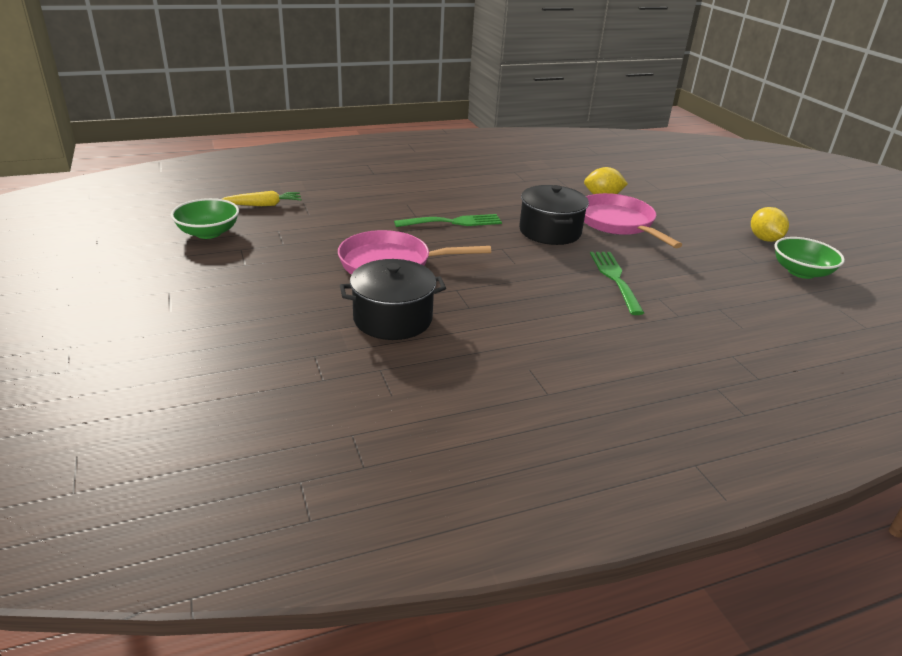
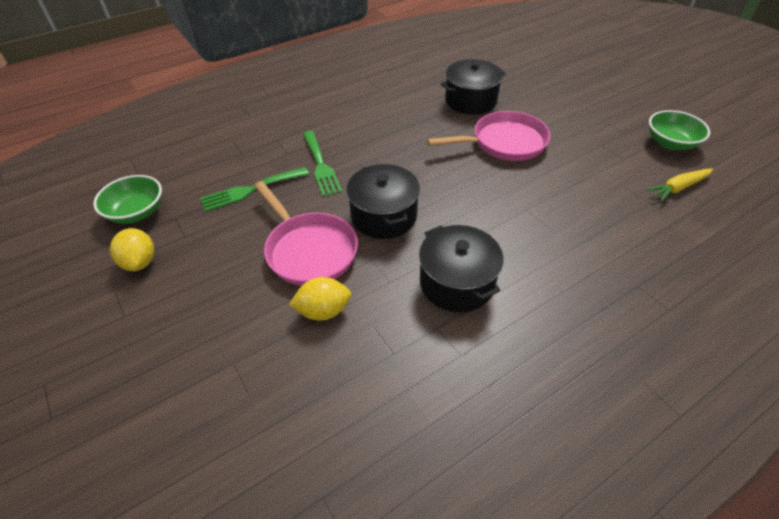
camera: 170 degrees right, 15 degrees up
(453, 222) = (484, 207): green fork -> green fork (251, 190)
(502, 192) = (456, 283): none -> black pot

